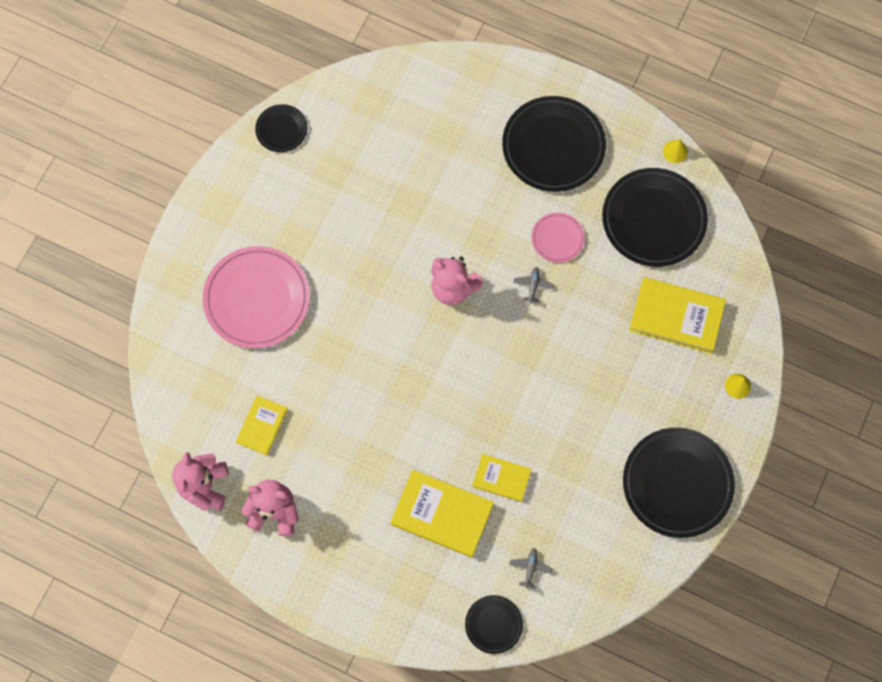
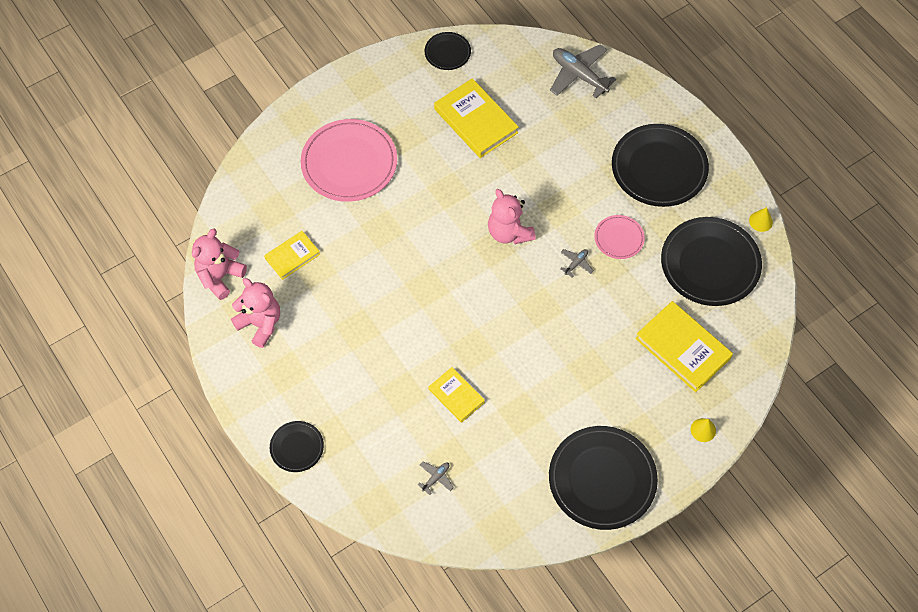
camera: 30 degrees right, 10 degrees down
(423, 88) = (579, 75): none -> grey plane
(442, 514) = (390, 397): yellow book -> yellow book (476, 121)
(493, 624) = (377, 505): black plate -> black plate (297, 447)

